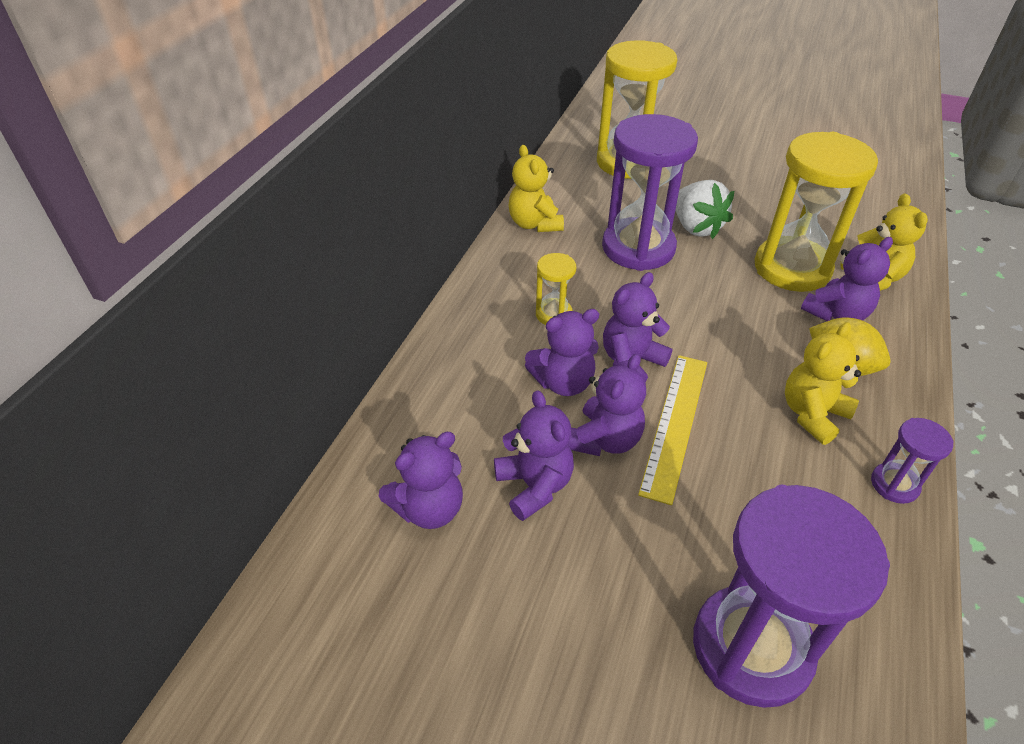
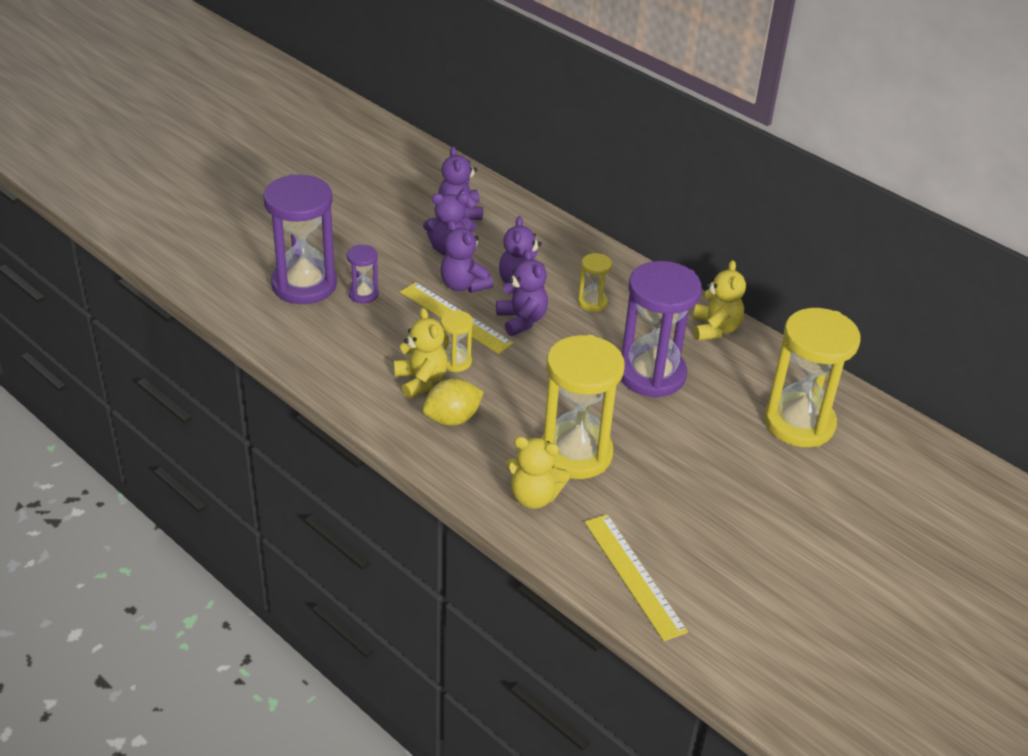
camera: 110 degrees right, 5 degrees down
(534, 224) = (715, 329): yellow teddy bear -> yellow teddy bear turned 90 degrees clockwise
(696, 227) = (664, 422): white strawberry -> none
(752, 395) = (456, 361): none -> yellow hourglass
(836, 314) = (505, 449): purple teddy bear -> none
(883, 207) = (634, 575): none -> yellow ruler
(894, 484) = (345, 386): purple hourglass -> purple hourglass (363, 294)

